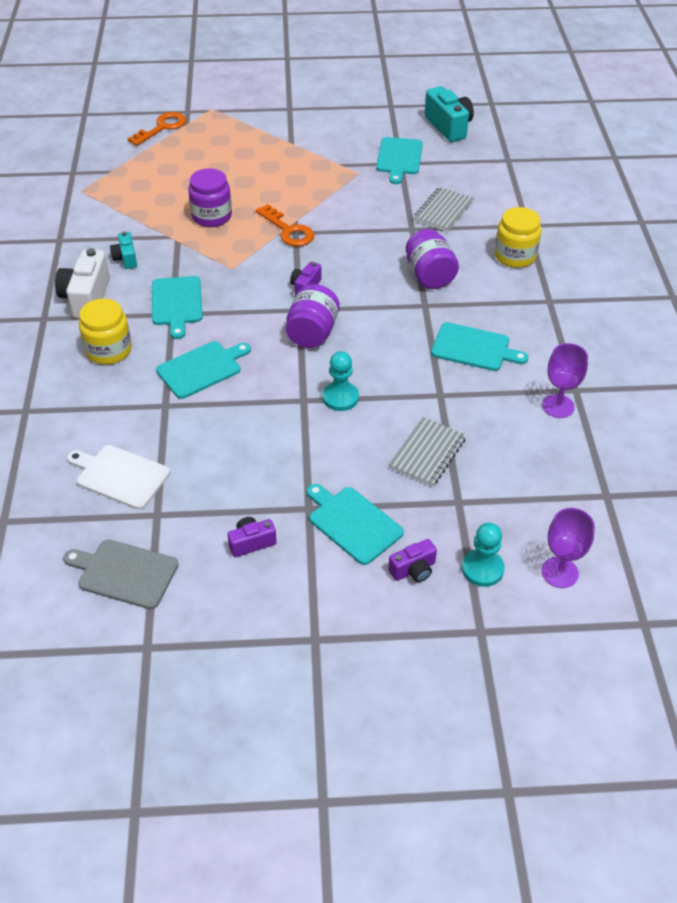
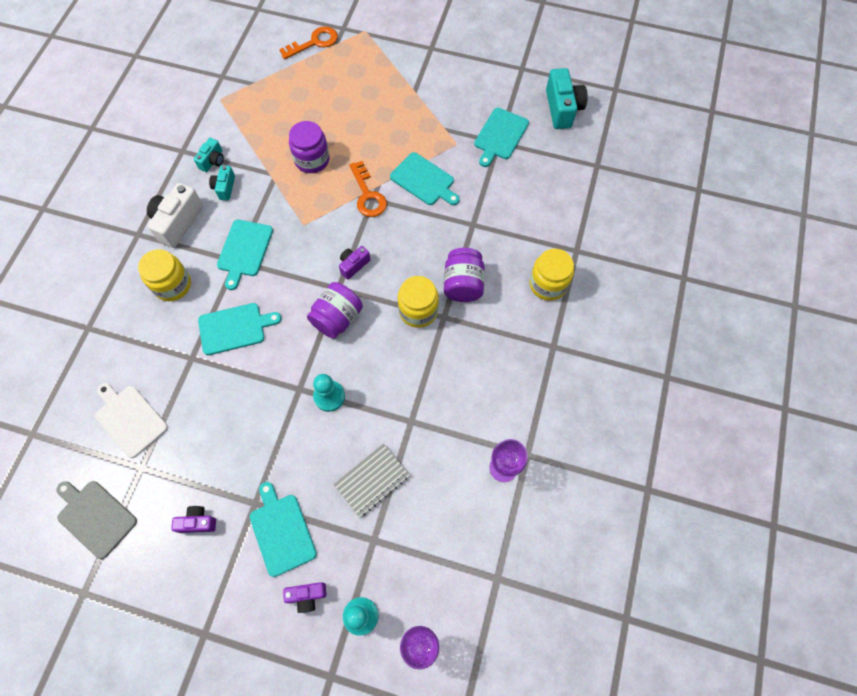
camera: 20 degrees right, 20 degrees up
(100, 240) = (212, 161): none -> turquoise camera
(395, 307) = (418, 311): none -> yellow jar
(443, 211) = (510, 211): grey notebook -> none
(473, 348) = (462, 379): turquoise cutting board -> turquoise cutting board (424, 180)

